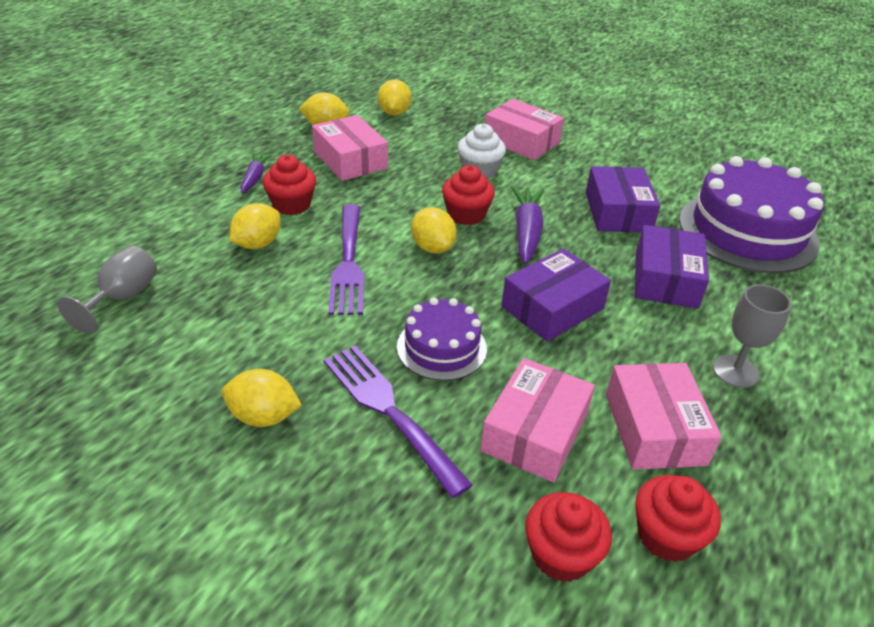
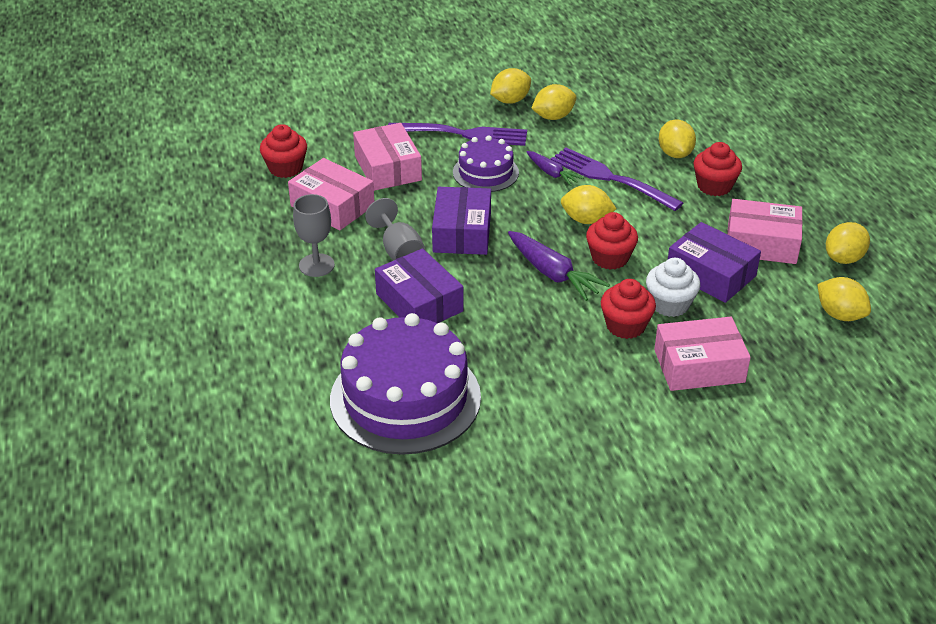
camera: 135 degrees right, 0 degrees up
(122, 297) = (667, 93): grey goblet -> grey goblet (399, 251)
(255, 178) = (775, 186): purple carrot -> purple carrot (552, 173)
(267, 357) = (553, 117): none -> yellow lemon
(561, 555) = (323, 137): red cupcake -> red cupcake (625, 326)
(617, 212) = (520, 341): purple box -> purple box (711, 274)

